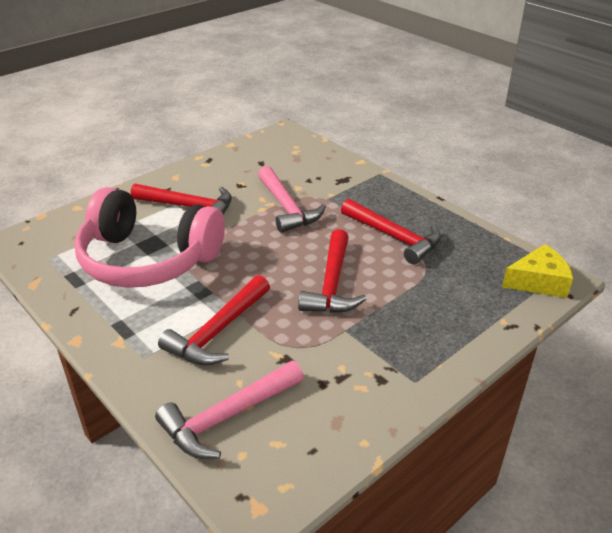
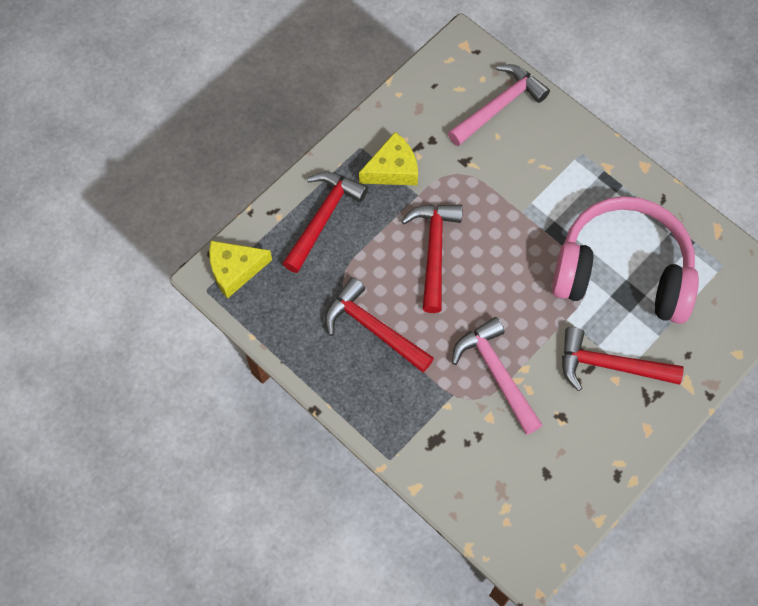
camera: 175 degrees right, 30 degrees up
(218, 331) = (527, 185): red hammer -> red hammer (323, 218)
(374, 356) = (393, 169): none -> yellow cheese

